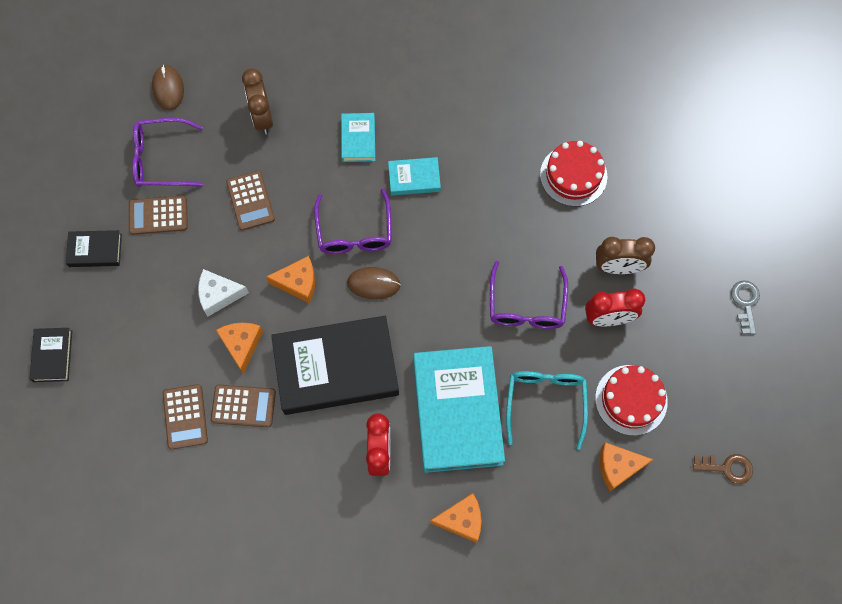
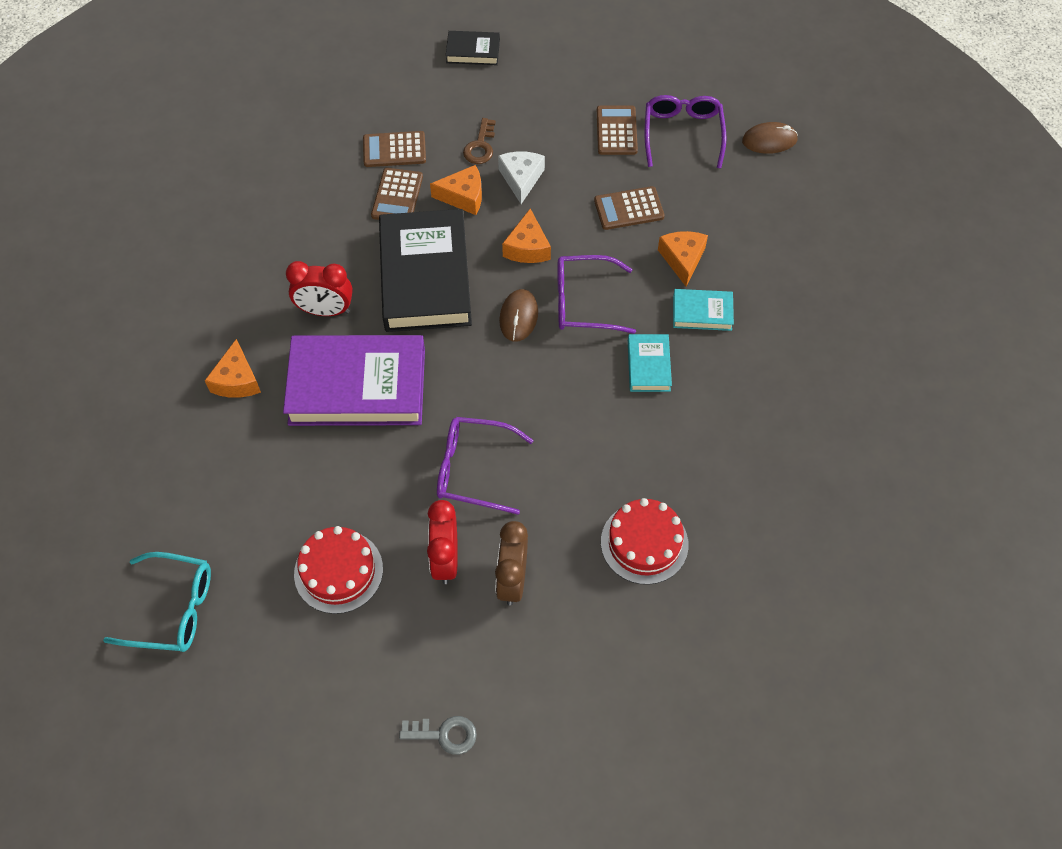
camera: 95 degrees right, 10 degrees down
(95, 250) = (581, 81): black book -> none
(262, 117) = (732, 223): brown clock -> none
(457, 411) = (357, 386): turquoise book -> purple book
(545, 403) = (351, 476): turquoise glasses -> turquoise glasses (172, 609)
(618, 467) = (261, 545): orange cheese -> orange cheese (682, 259)
(727, 467) = (233, 672): brown key -> brown key (480, 146)

